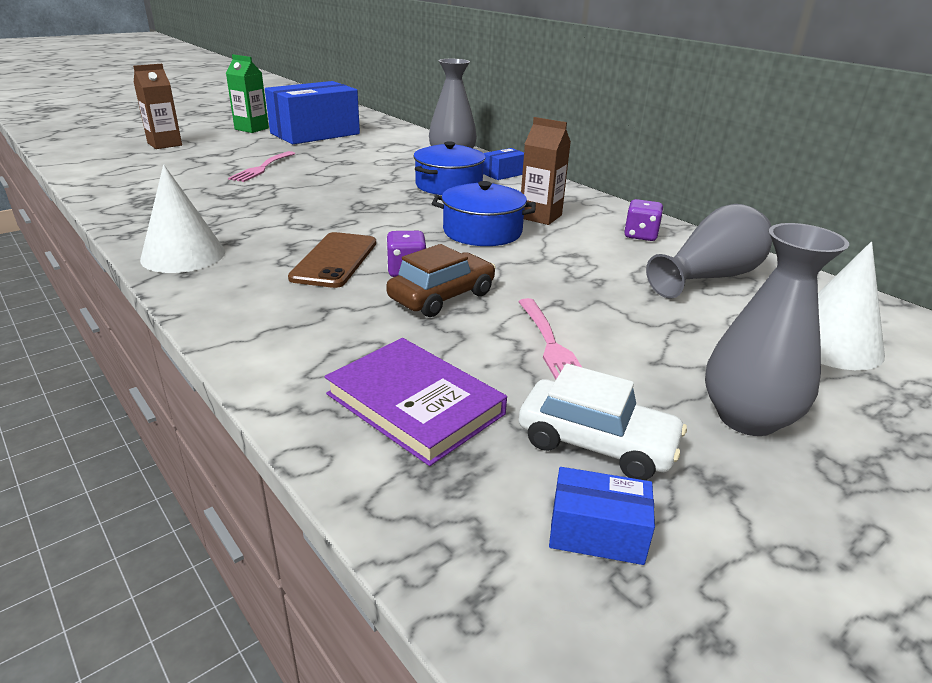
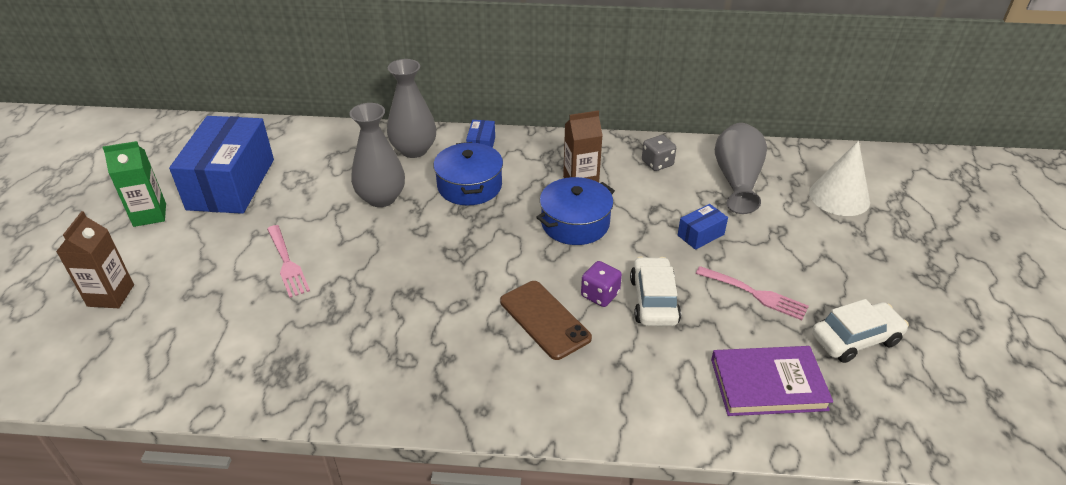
camera: 45 degrees left, 10 degrees up
(183, 255) = (444, 398): white cone -> none
(442, 296) = (653, 300): brown car -> white car
(597, 533) = (917, 384): blue box -> blue box (700, 235)
(640, 235) = (657, 163): purple dice -> grey dice
(747, 418) = (875, 275): grey vase -> grey vase (381, 198)

